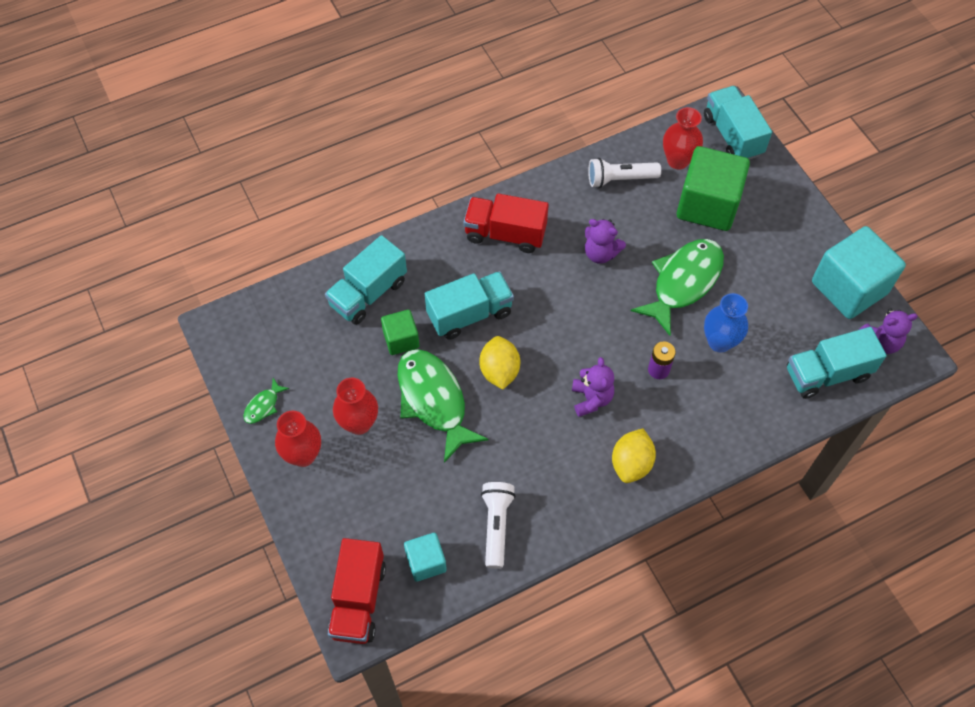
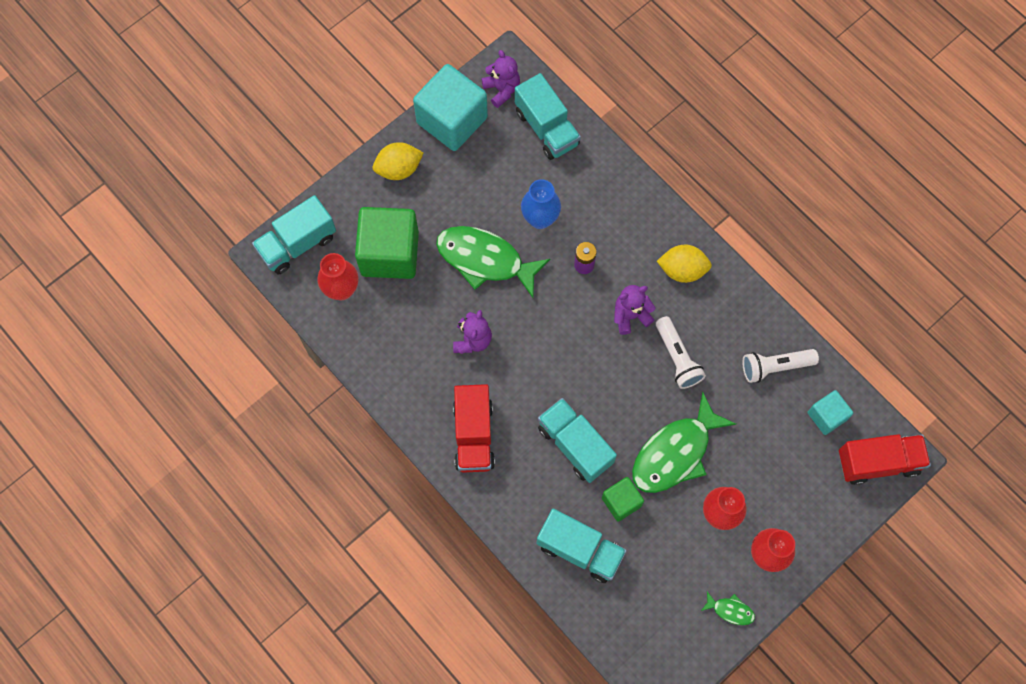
camera: 105 degrees left, 10 degrees up
(499, 371) = (627, 402): yellow lemon -> yellow lemon (399, 169)
(620, 179) = (378, 340): white flashlight -> white flashlight (677, 358)

